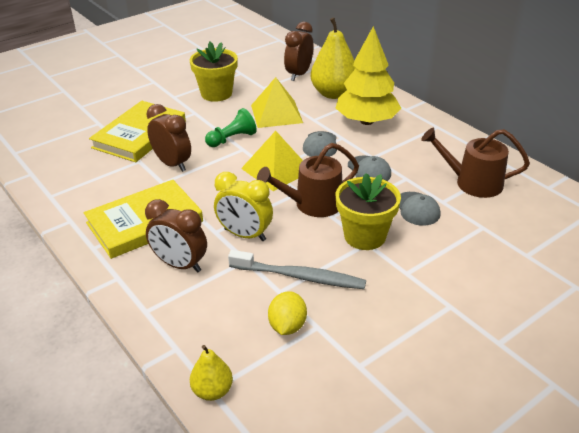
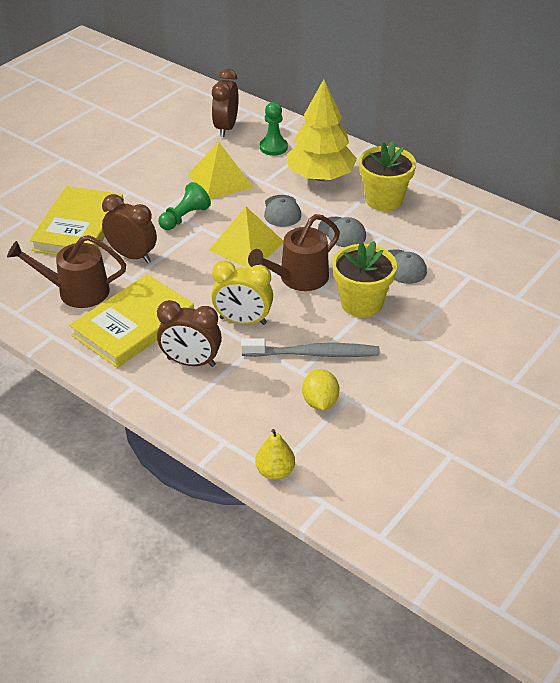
camera: 15 degrees left, 5 degrees up
(216, 94) = (143, 164): yellow flower pot -> yellow flower pot (384, 200)
(333, 93) = (273, 147): yellow pear -> green pawn
(473, 183) = (448, 231): brown watering can -> brown watering can (77, 291)

